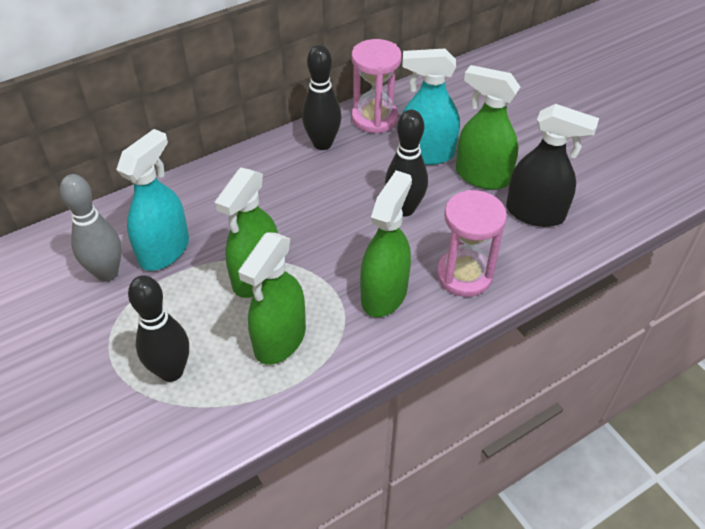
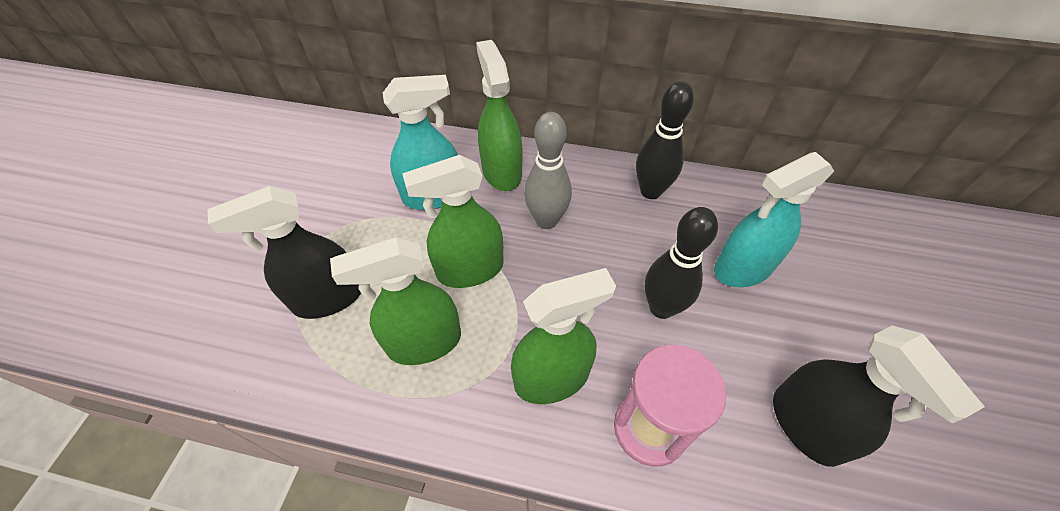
camera: 45 degrees right, 5 degrees up
(107, 273) = (380, 184): grey bowling pin -> grey bowling pin (546, 220)
(171, 371) = (327, 298): black bowling pin -> black spray bottle
(374, 118) = (725, 199): pink hourglass -> none
(426, 154) = (742, 268): turquoise spray bottle -> turquoise spray bottle turned 75 degrees counterclockwise
(482, 176) = (782, 335): green spray bottle -> green spray bottle (501, 172)

